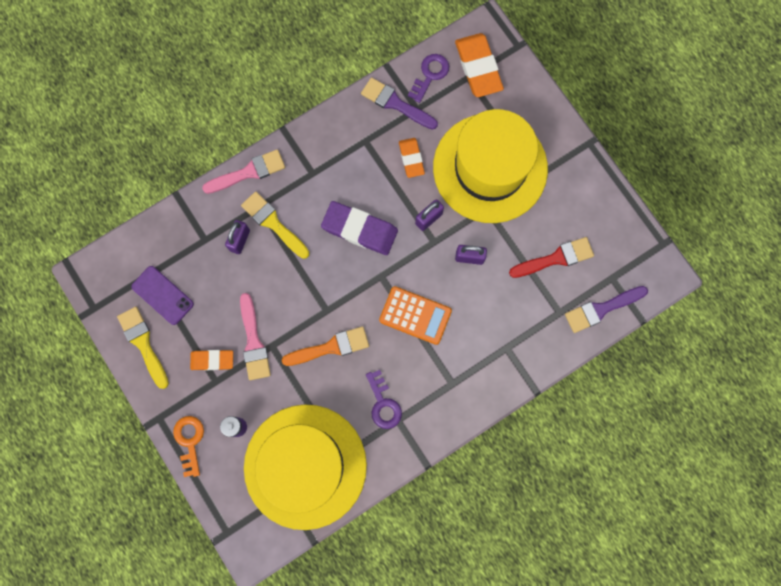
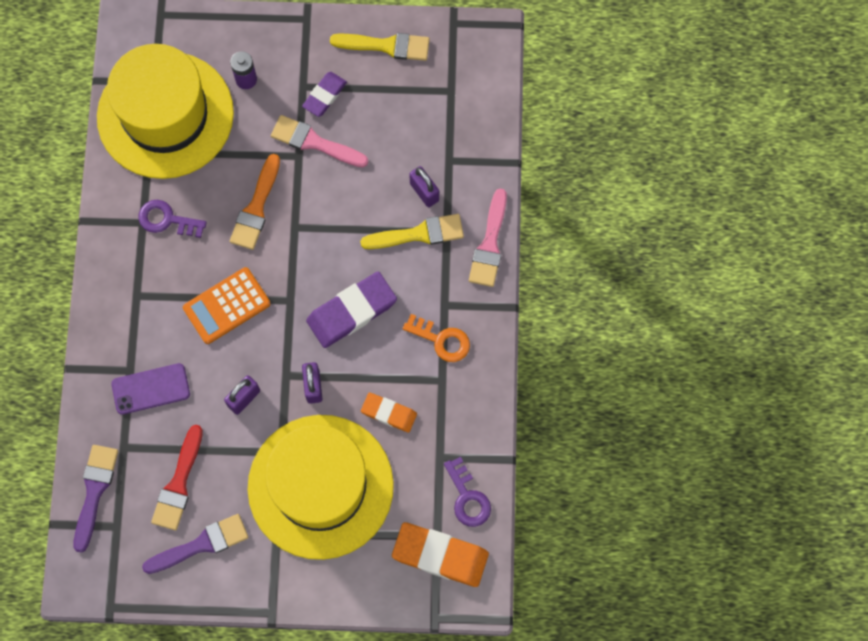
camera: 125 degrees right, 5 degrees down
(162, 295) = (421, 90): purple phone -> purple phone (151, 389)
(190, 441) = (265, 32): orange key -> orange key (441, 340)
(212, 360) = (324, 95): orange eraser -> purple eraser
(396, 104) = (460, 439): purple brush -> purple brush (201, 544)

